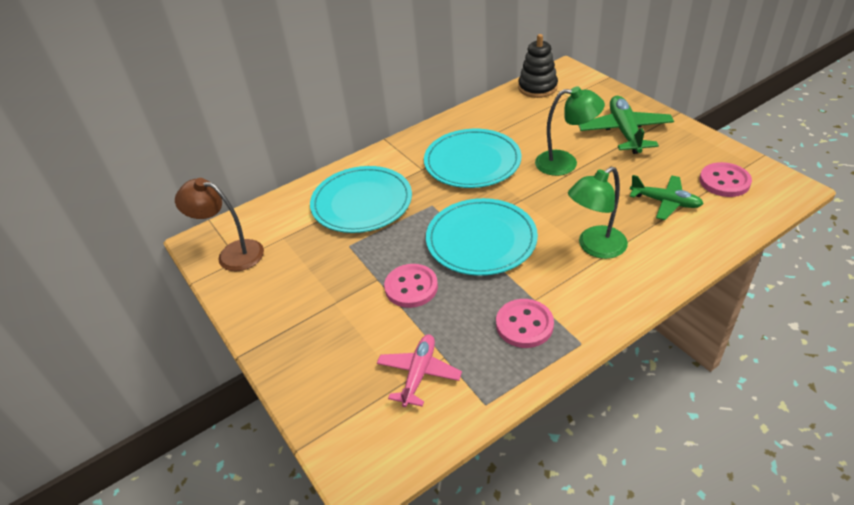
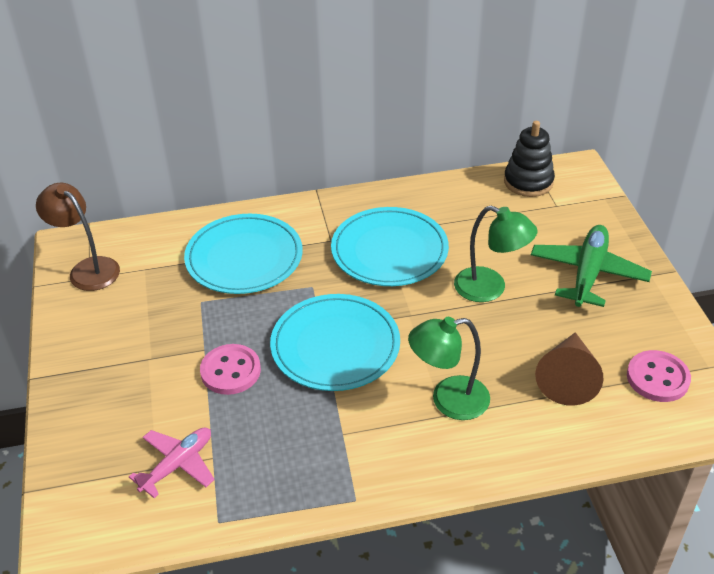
camera: 20 degrees right, 0 degrees up
(524, 325) = (313, 456): pink button -> none
(665, 202) = (568, 377): green plane -> brown cone

